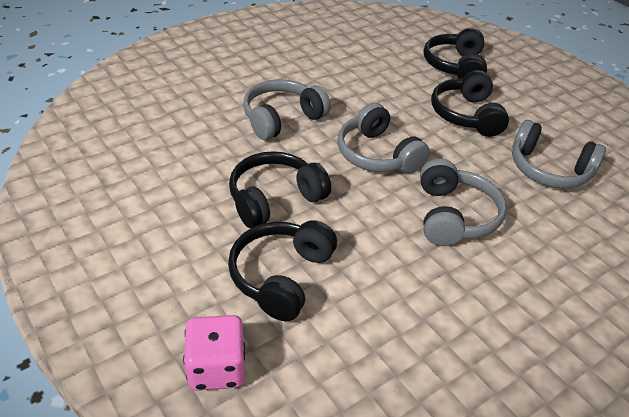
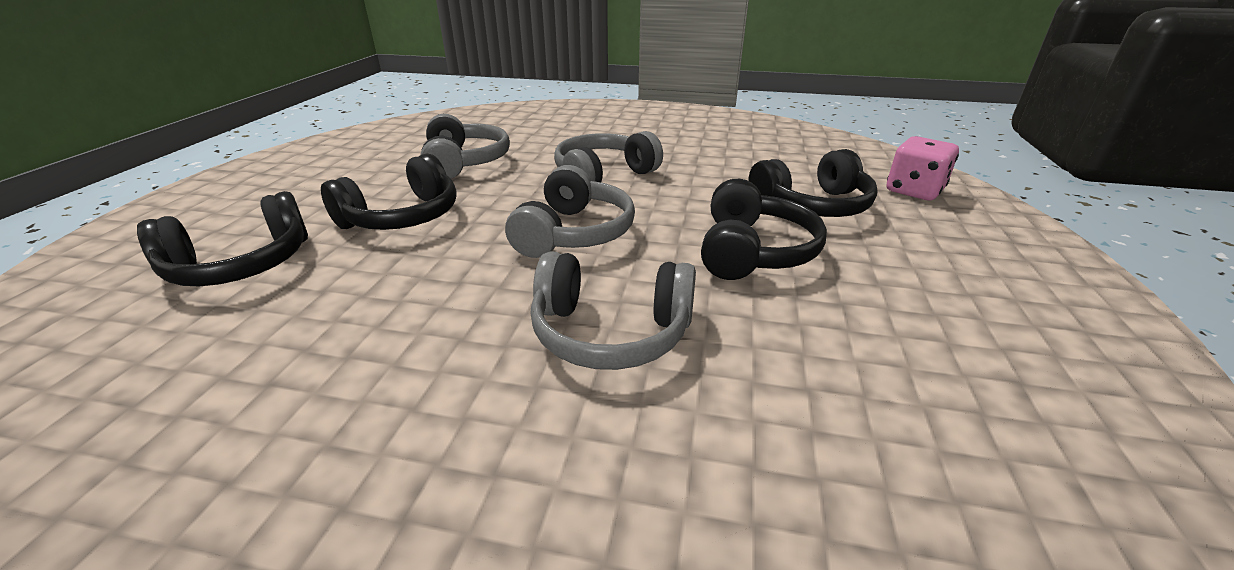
camera: 130 degrees left, 10 degrees down
(274, 199) = (753, 251): black headphones -> black headphones turned 90 degrees counterclockwise

